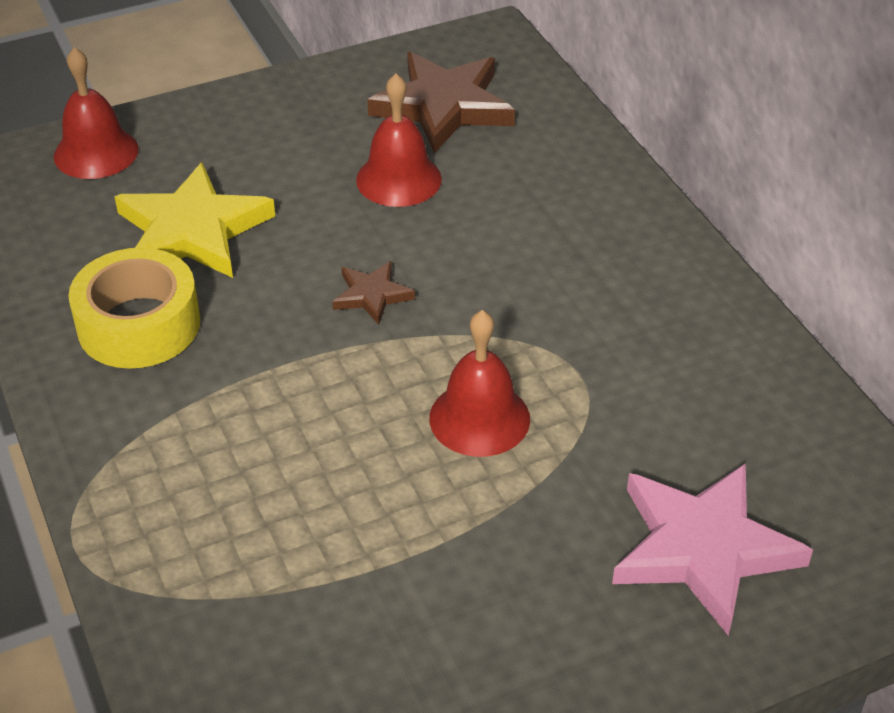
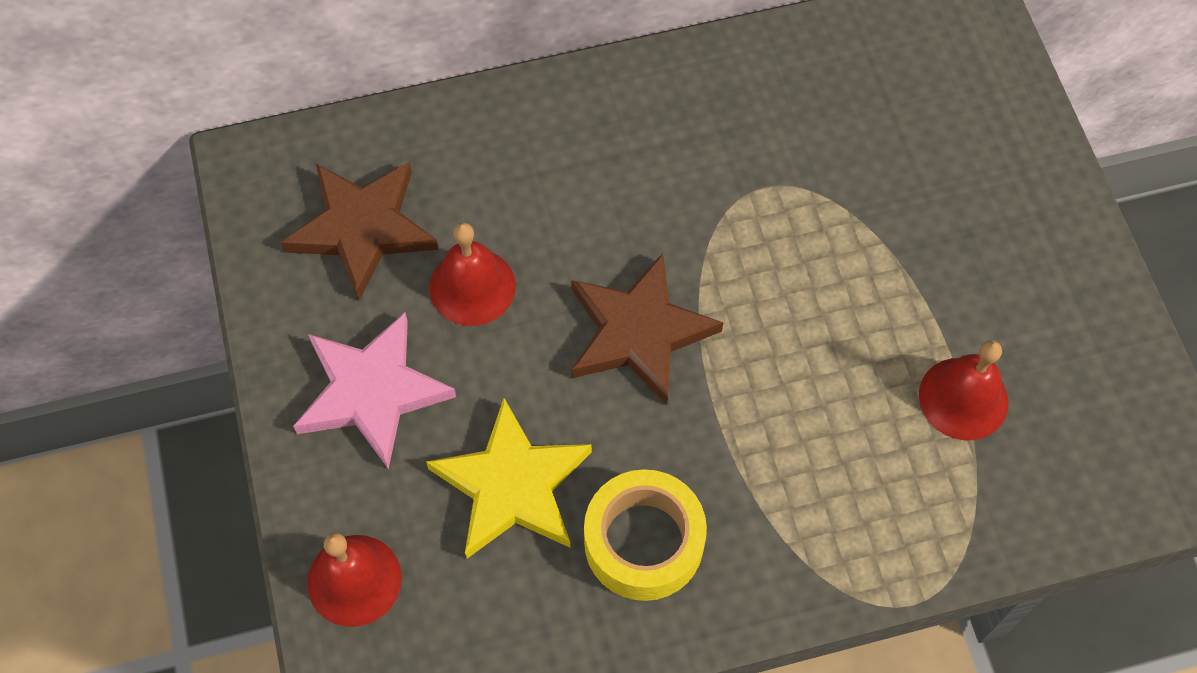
camera: 80 degrees left, 20 degrees up
(372, 295) = (639, 332): brown star -> brown star, size x2.03
(479, 418) = (806, 270): red bell -> red bell (963, 398)
(702, 549) = (958, 145): pink star -> pink star (372, 392)

